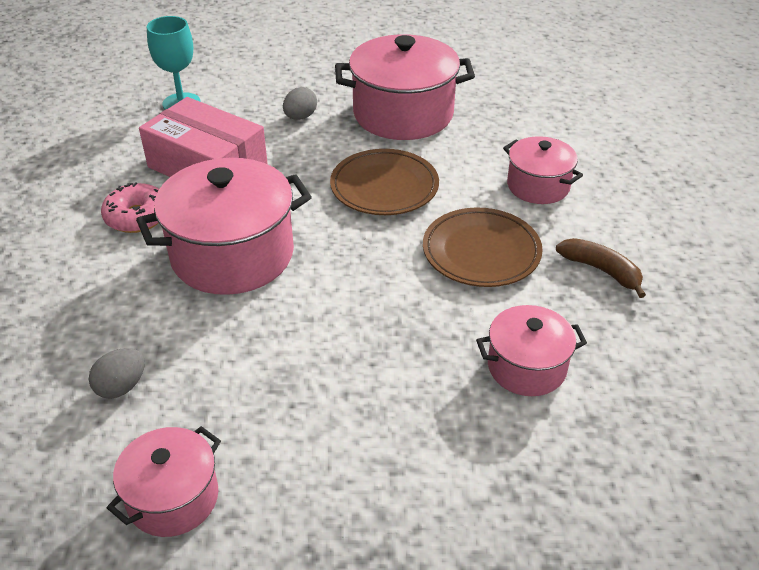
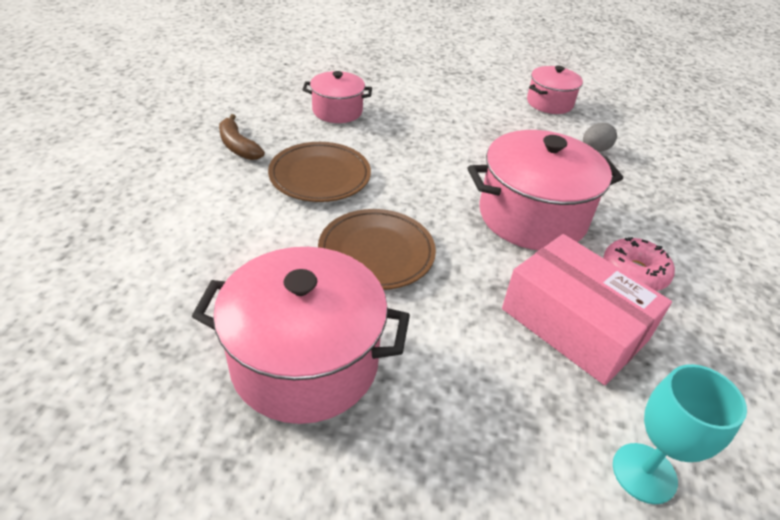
camera: 170 degrees left, 0 degrees up
(300, 117) = (453, 390): grey egg -> none
(538, 186) = (221, 221): pink pot -> none

